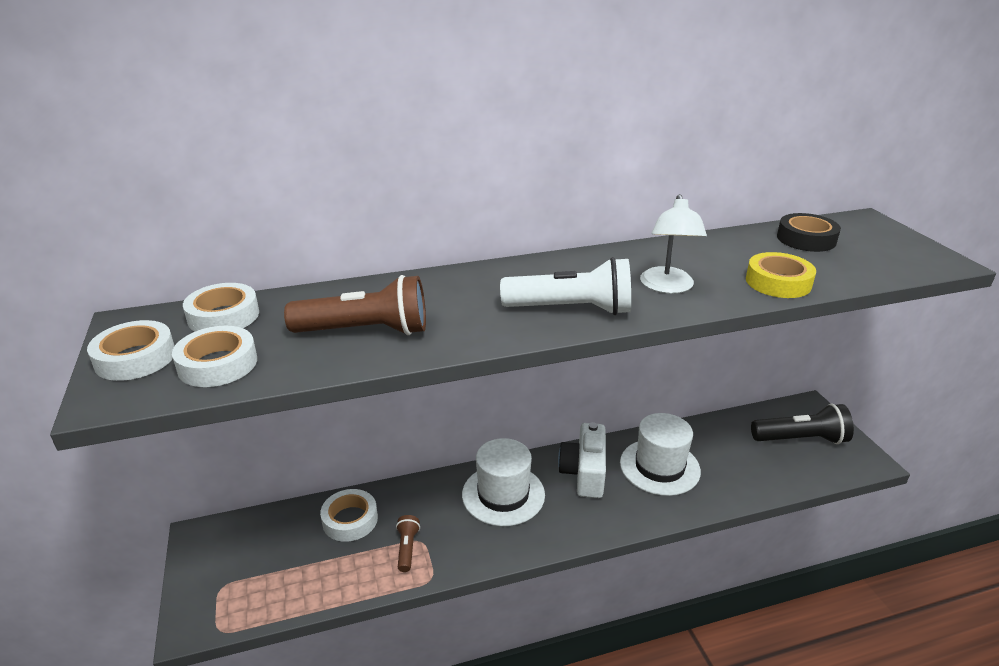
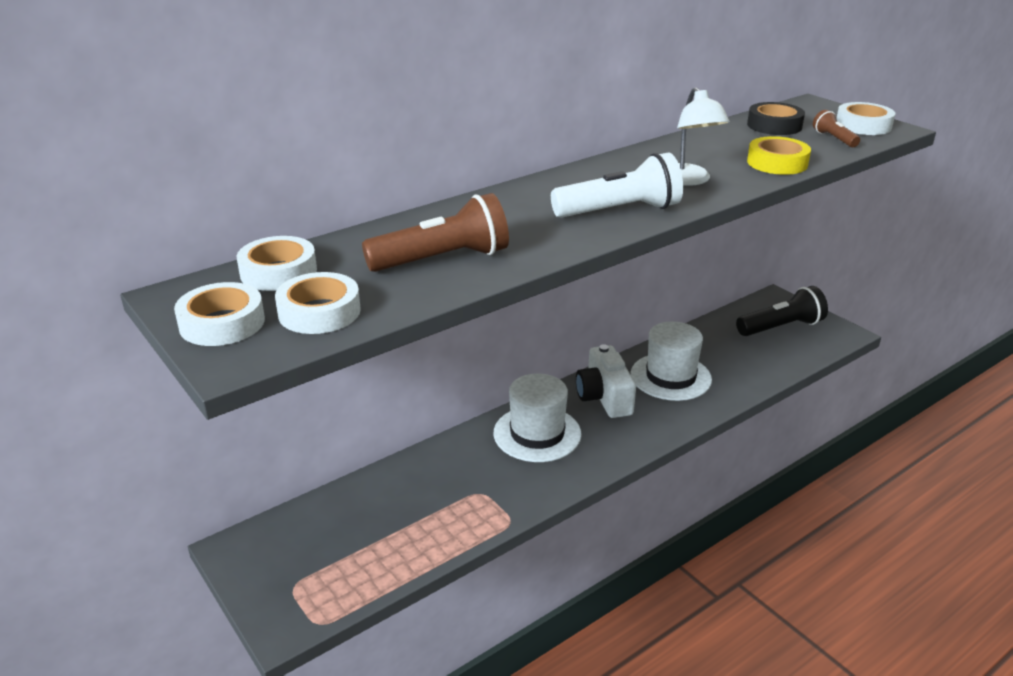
camera: 20 degrees left, 0 degrees up
(350, 520) = (393, 493): white tape -> white tape (863, 125)
(407, 548) = (470, 502): brown flashlight -> brown flashlight (834, 139)

